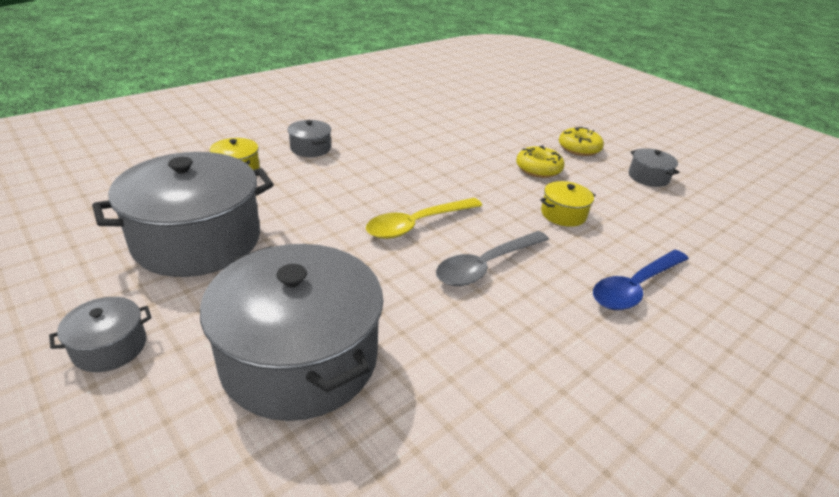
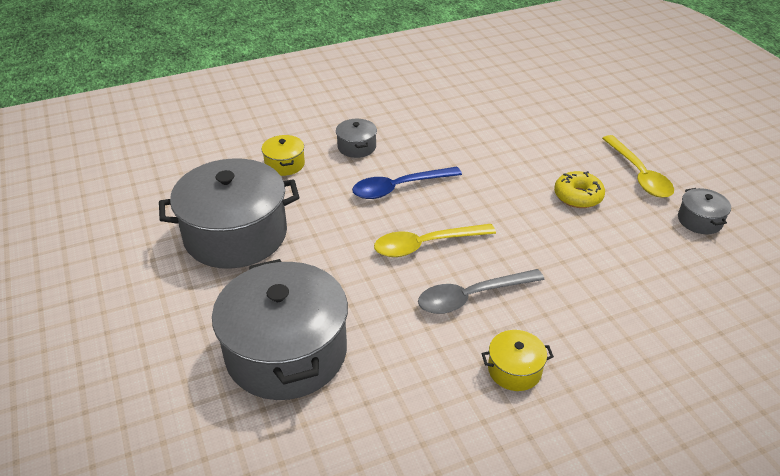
camera: 20 degrees right, 5 degrees up
(110, 347) = (157, 318): grey pot -> none
(563, 214) = (576, 253): yellow pot -> yellow pot (514, 370)
(579, 148) = (639, 174): yellow donut -> yellow spoon
(635, 287) = (605, 342): blue spoon -> blue spoon (399, 188)

